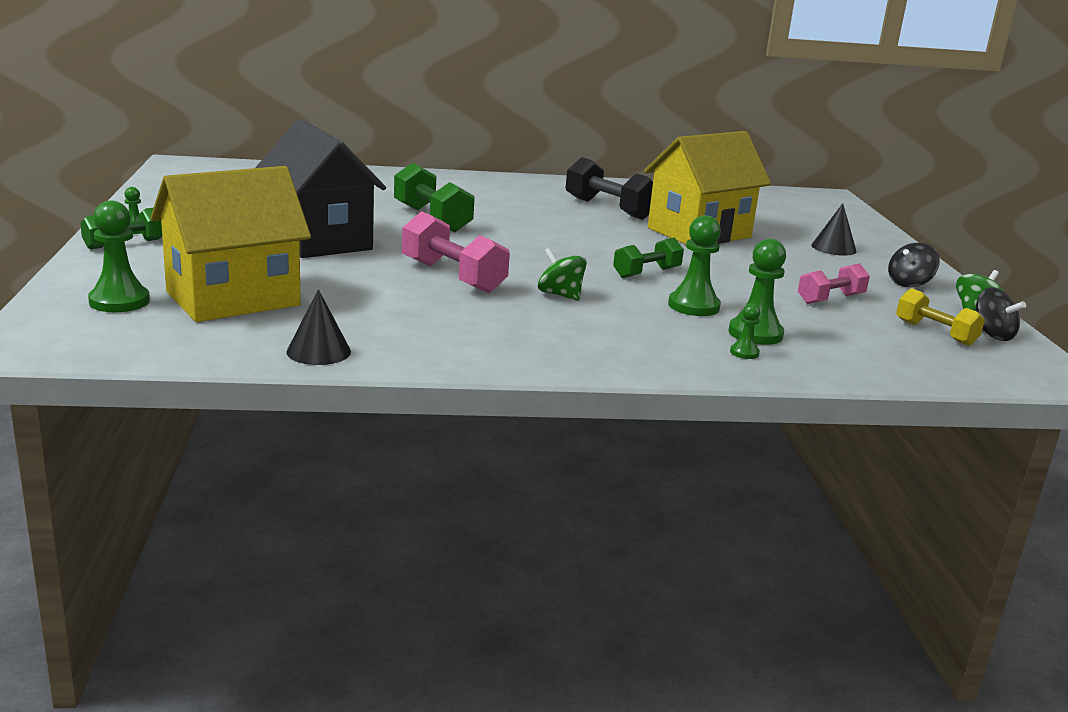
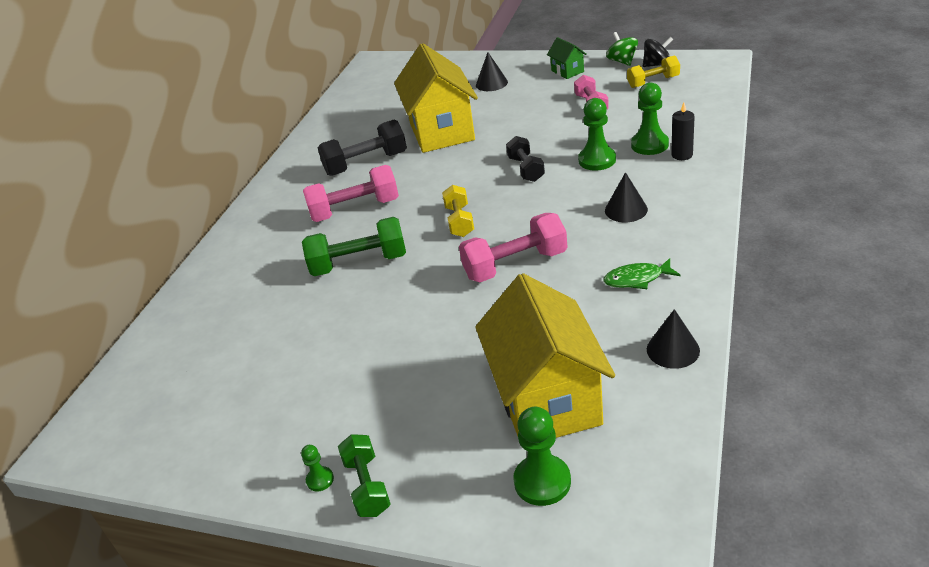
camera: 60 degrees left, 15 degrees up
(319, 240) = (398, 338): black house -> none
(446, 332) = (637, 279): none -> green fish
(522, 211) = (355, 210): none -> pink dumbbell
(522, 250) = (459, 221): none -> yellow dumbbell
(560, 295) = (566, 215): green spinning top -> none
(589, 324) = (626, 210): none -> black cone
(646, 273) = (526, 169): green dumbbell -> black dumbbell
(744, 353) = (682, 155): green pawn -> black candle
(909, 283) = (567, 71): black spinning top -> green house

